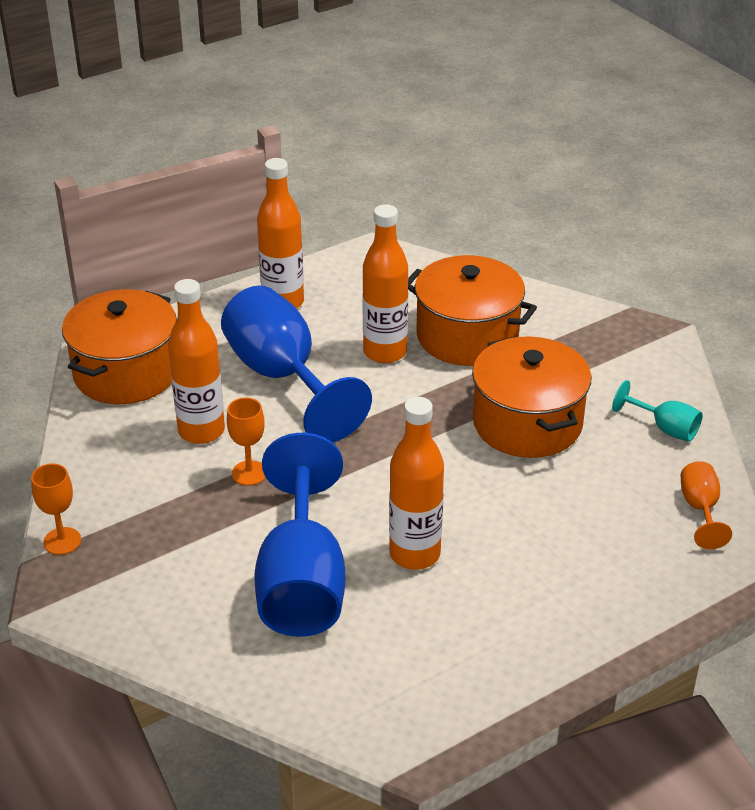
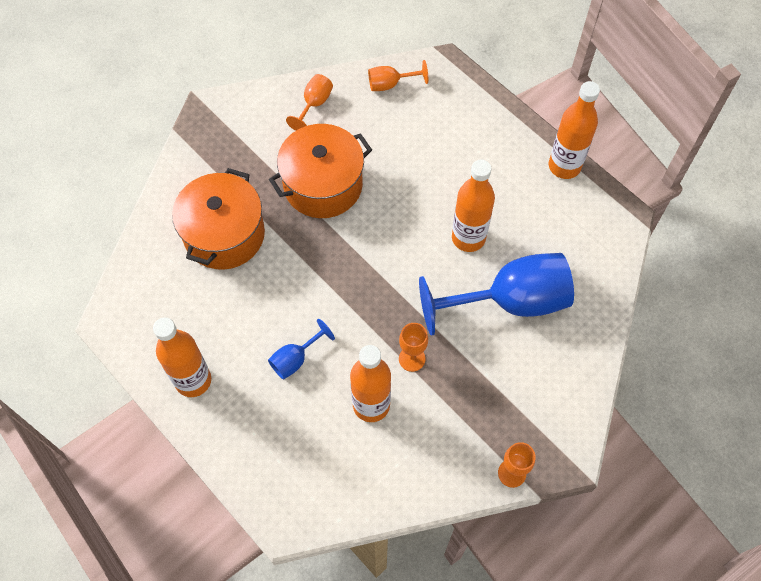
camera: 100 degrees left, 25 degrees up
(126, 372) = (307, 486): orange pot -> none
(283, 377) = (295, 359): blue goblet -> blue goblet, size x0.45
(385, 352) = (253, 290): orange bottle -> orange bottle (564, 166)
(665, 428) = (314, 104): turquoise goblet -> orange goblet

